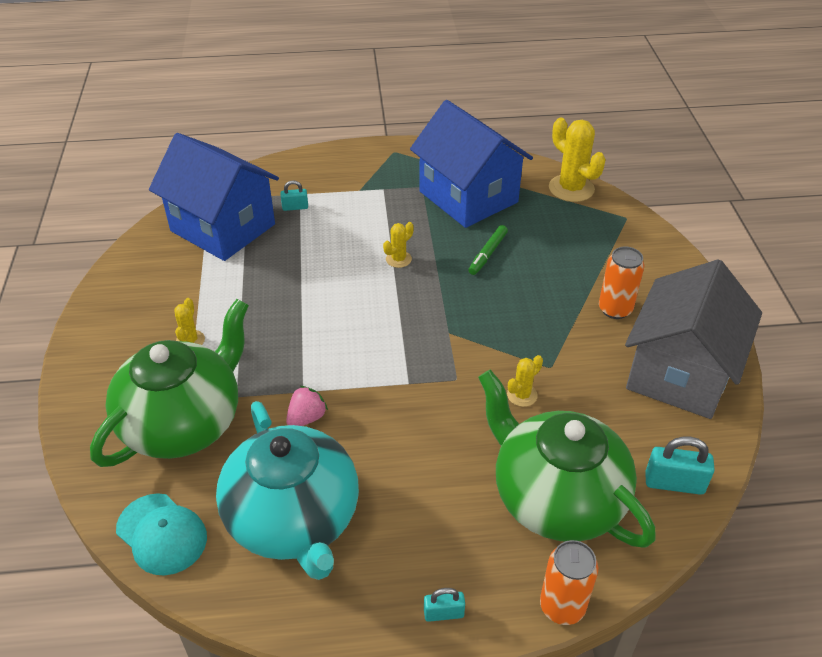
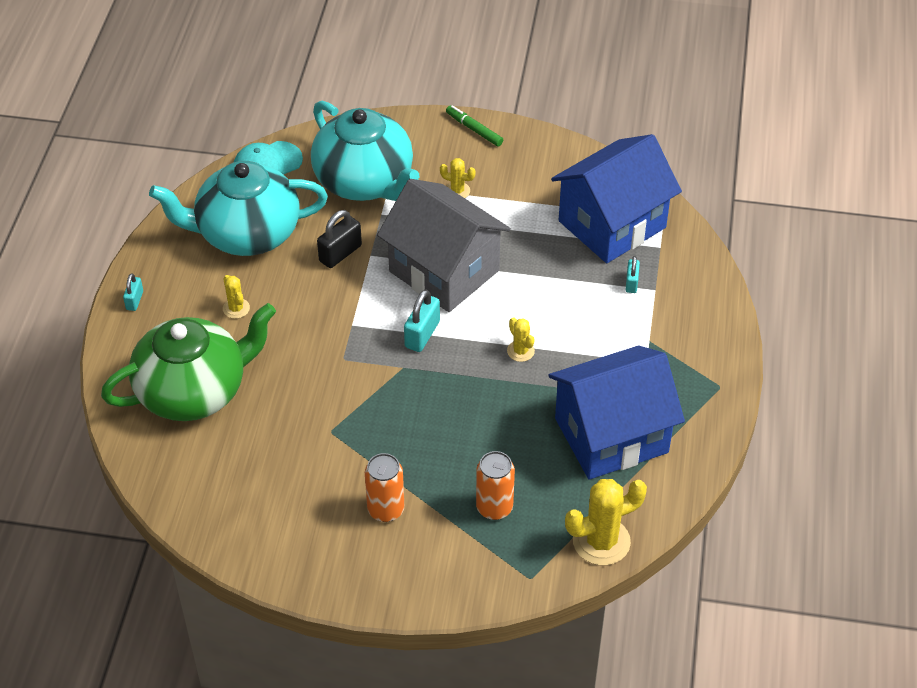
camera: 105 degrees right, 5 degrees up
(184, 423) = (365, 181): green teapot -> turquoise teapot
(306, 418) = (340, 253): pink strawberry -> black padlock
(488, 254) = (506, 427): green marker -> green marker (474, 130)
(522, 395) = (306, 400): yellow cactus -> yellow cactus (236, 308)
(562, 606) = (106, 366): orange can -> orange can (494, 507)
(674, 483) = (171, 475): turquoise padlock -> turquoise padlock (422, 334)
(679, 373) = (283, 530): grey house -> grey house (444, 271)

